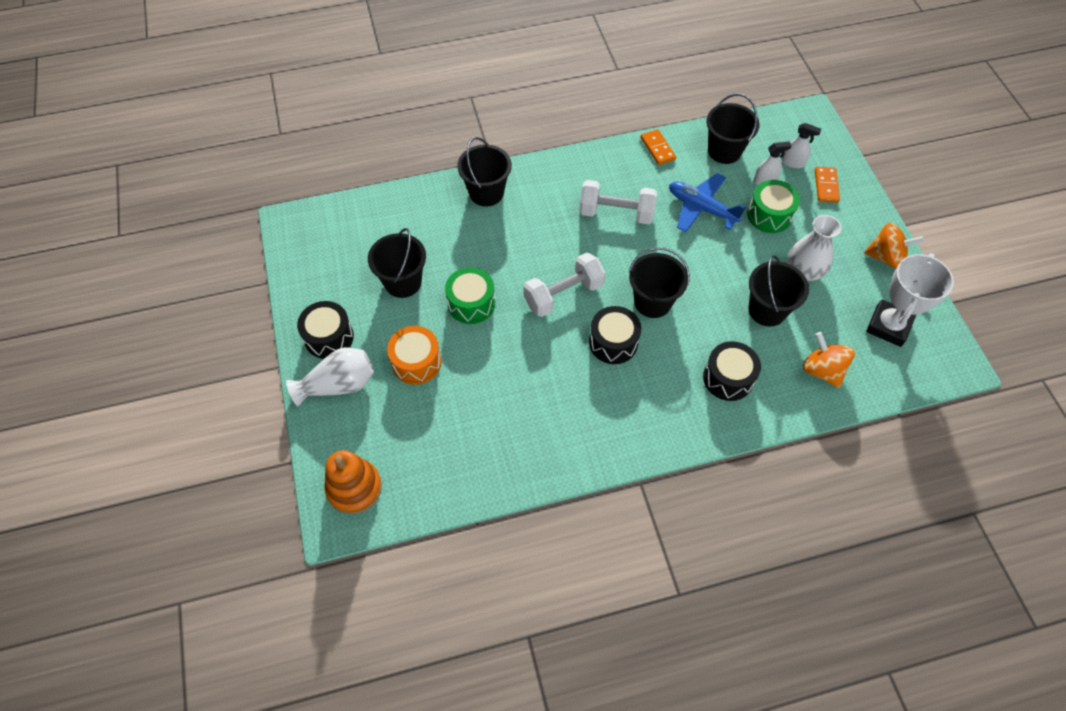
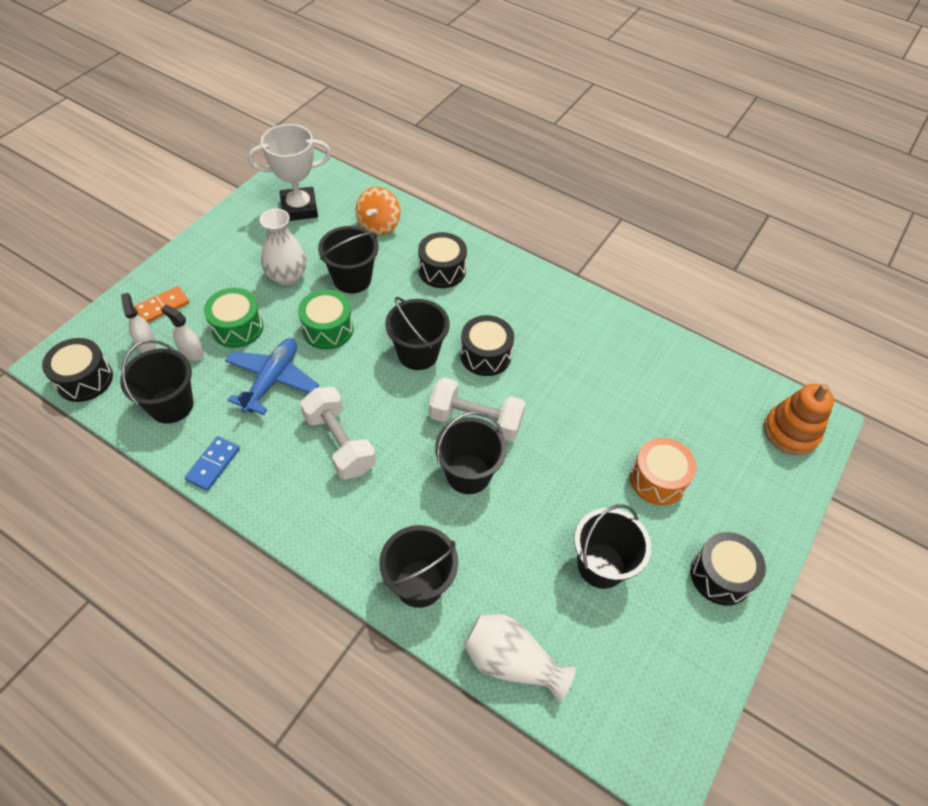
camera: 135 degrees left, 5 degrees down
(338, 385) = (744, 522): white vase -> white vase (511, 662)
(471, 303) = (559, 485): green drum -> green drum (328, 329)
(529, 262) = (468, 474): none -> black bucket
(657, 148) = (213, 464): orange domino -> blue domino
(701, 208) = (272, 380): blue plane -> blue plane turned 150 degrees counterclockwise
(784, 122) = (84, 379): none -> black drum
(885, 257) = (224, 236): orange spinning top -> none

